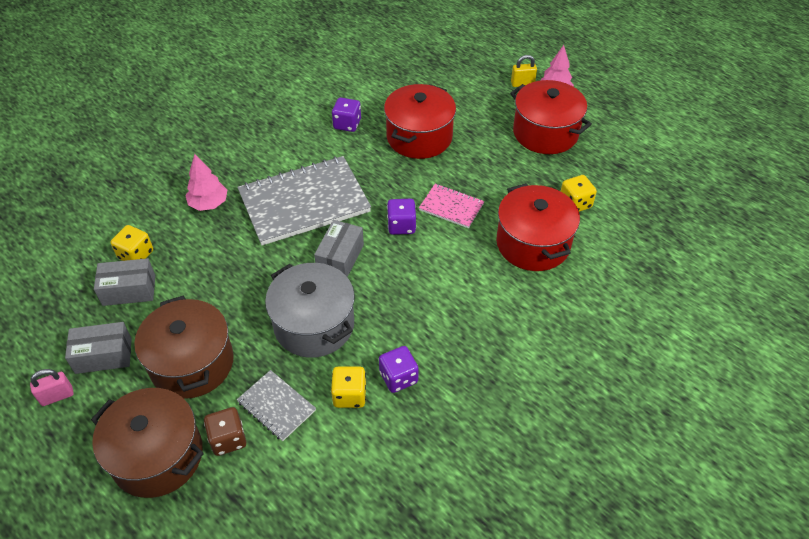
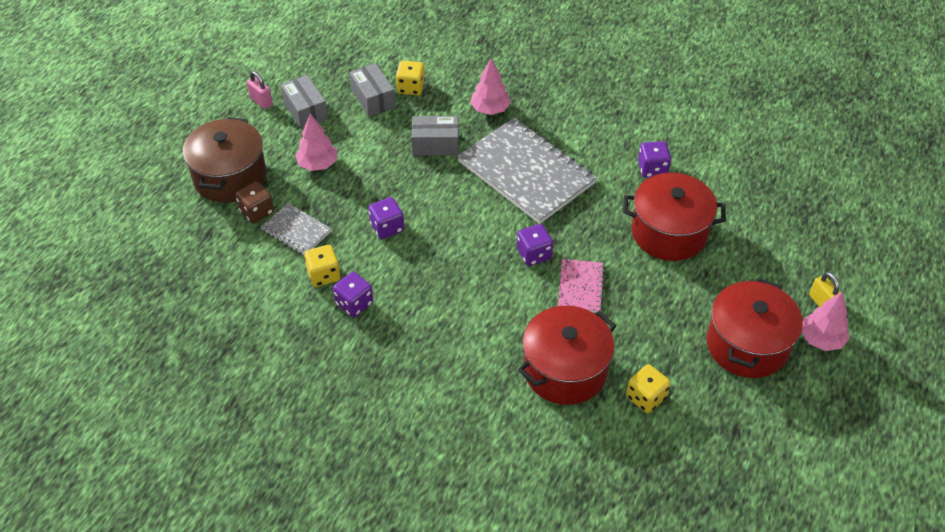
camera: 70 degrees right, 0 degrees up
(192, 363) = (318, 164): brown pot -> pink tree
(276, 406) = (296, 230): grey notebook -> grey notebook turned 75 degrees counterclockwise
(314, 325) = (387, 227): grey pot -> purple dice
(340, 258) = (471, 221): grey box -> grey box (435, 144)

